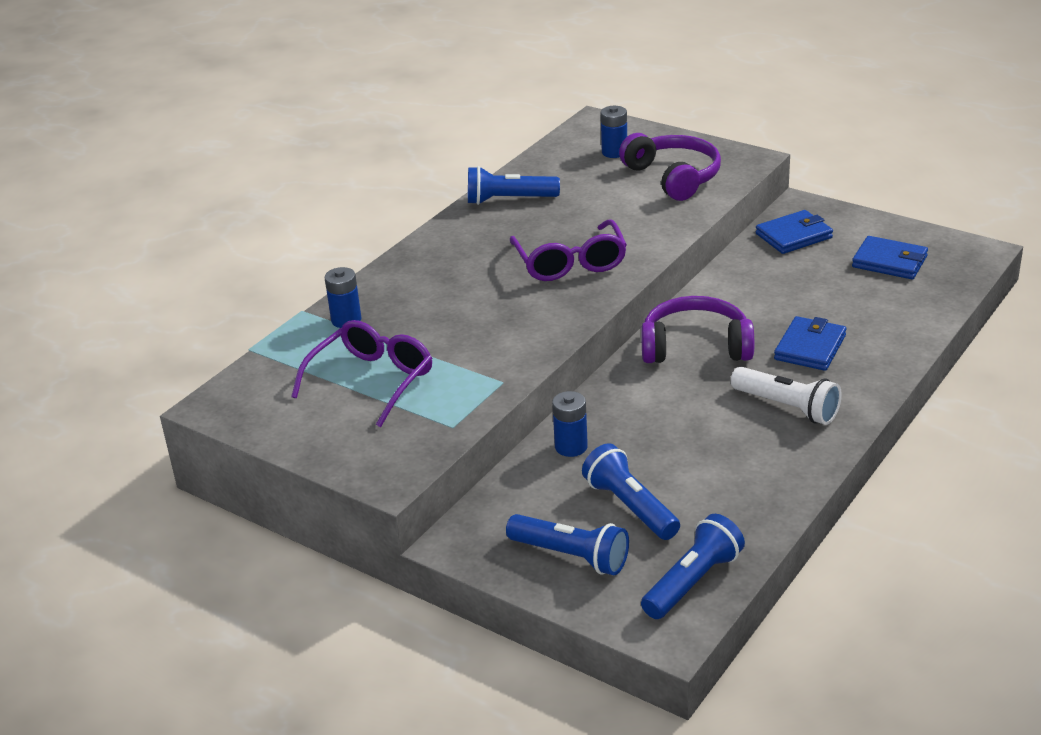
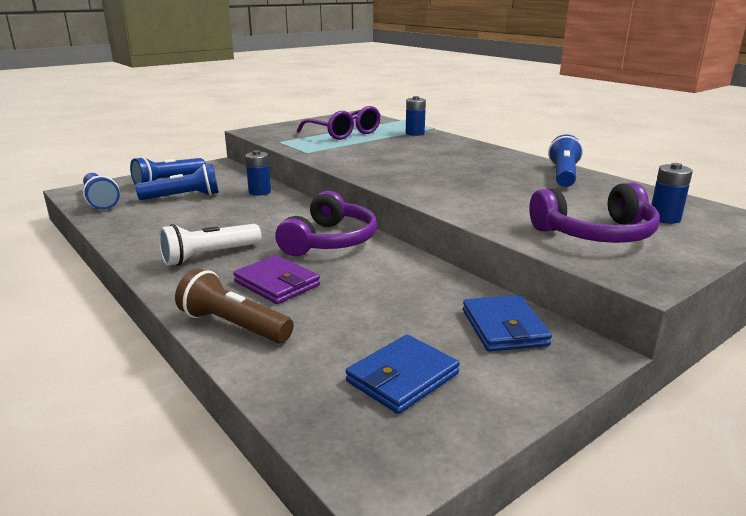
camera: 105 degrees right, 10 degrees down
(570, 263) = (441, 180): purple glasses -> none
(810, 347) = (277, 283): blue wallet -> purple wallet
(892, 344) = (233, 325): none -> brown flashlight

